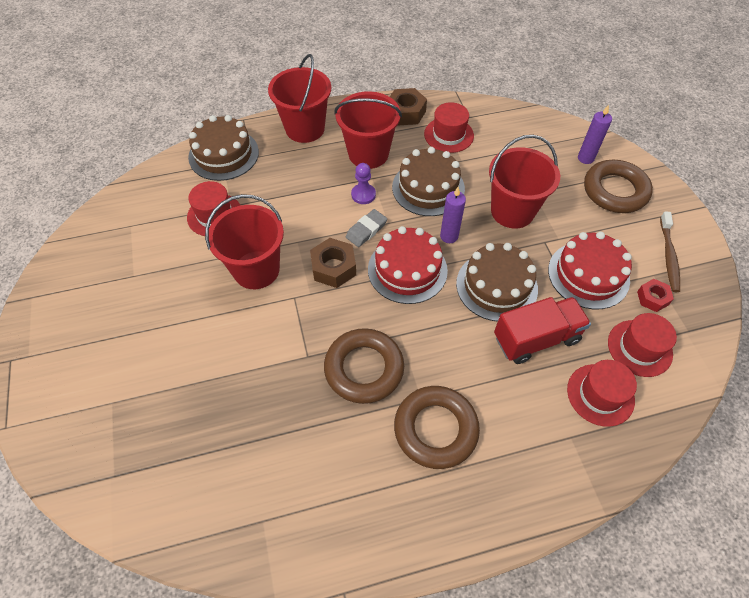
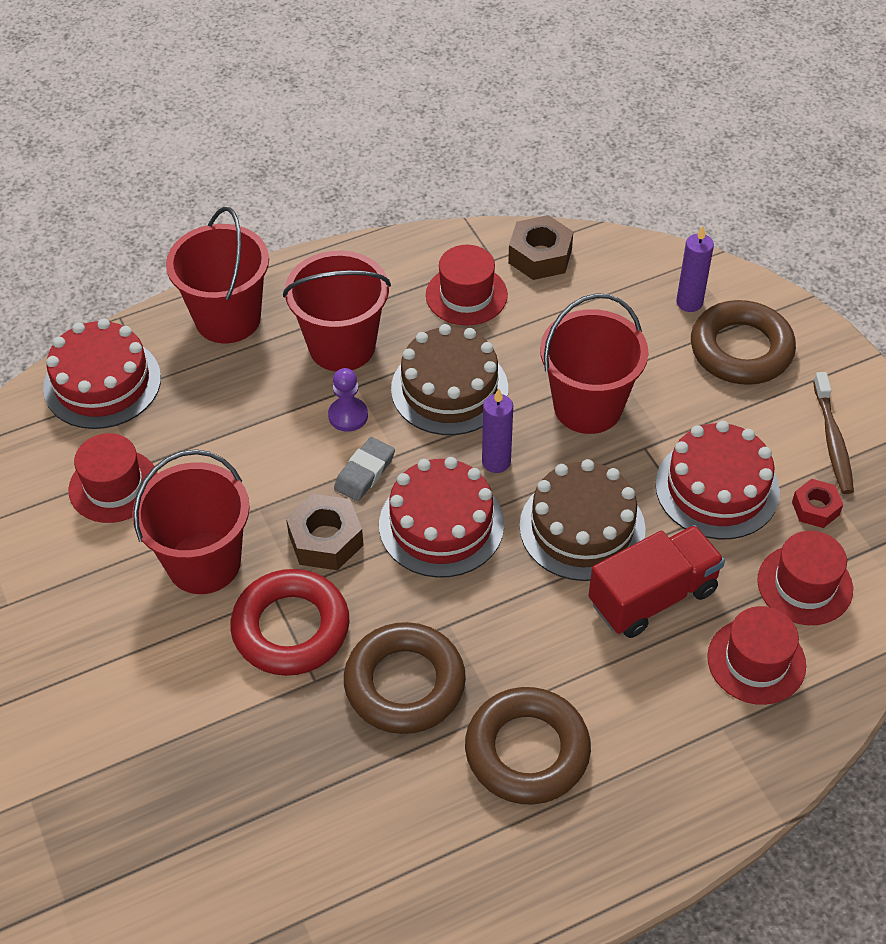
camera: 10 degrees left, 5 degrees down
(223, 154) = (102, 383): brown cake -> red cake
(300, 320) = (291, 628): none -> red ring
(406, 112) = (389, 266): brown nut -> brown nut (540, 256)

